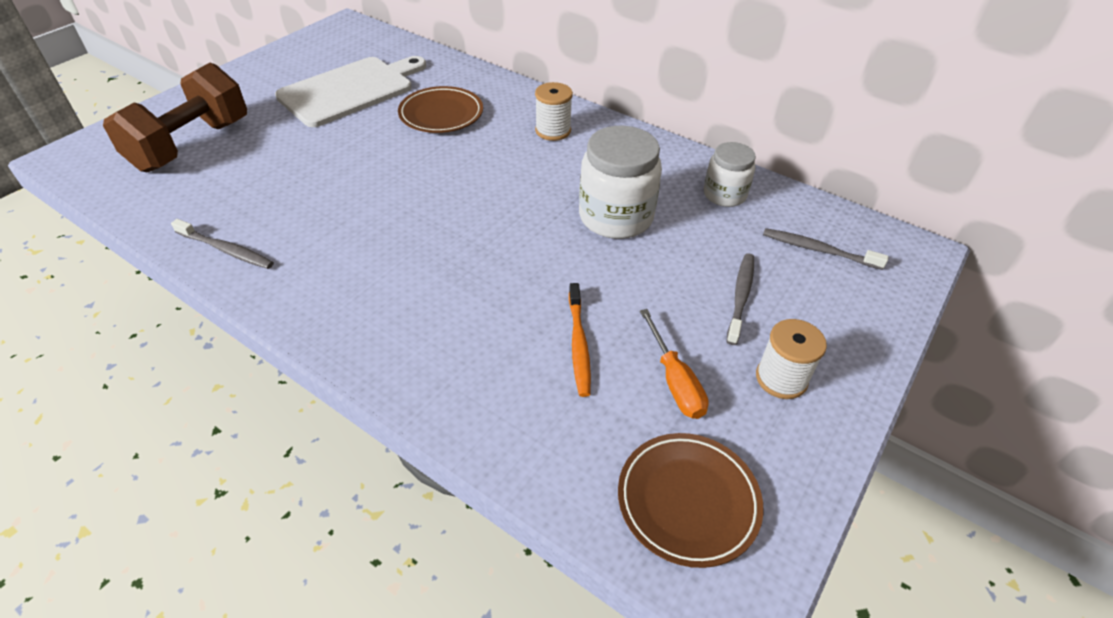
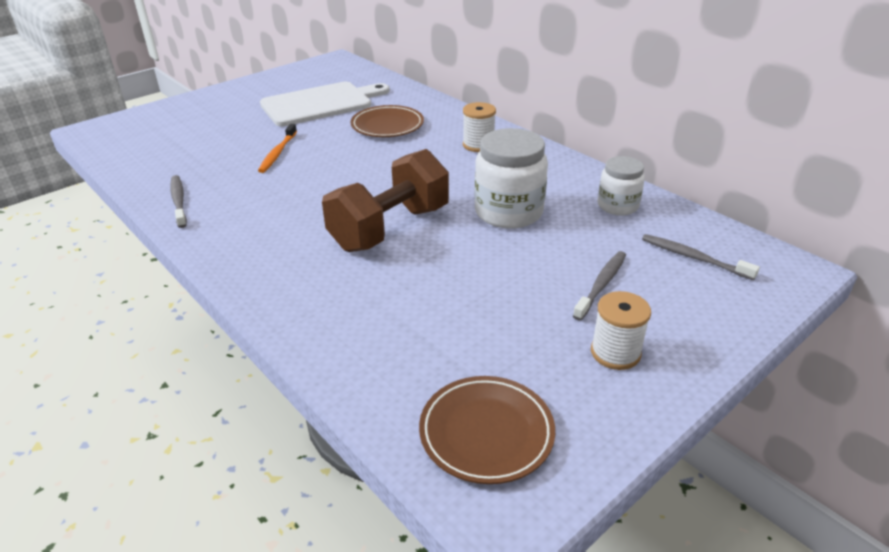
camera: 15 degrees right, 10 degrees down
(191, 145) = (183, 130): brown dumbbell -> brown dumbbell (390, 228)
(226, 250) = (179, 201): grey toothbrush -> grey toothbrush turned 150 degrees counterclockwise
(578, 344) = (436, 301): orange toothbrush -> orange toothbrush (278, 153)
(675, 381) = (512, 340): orange screwdriver -> none

